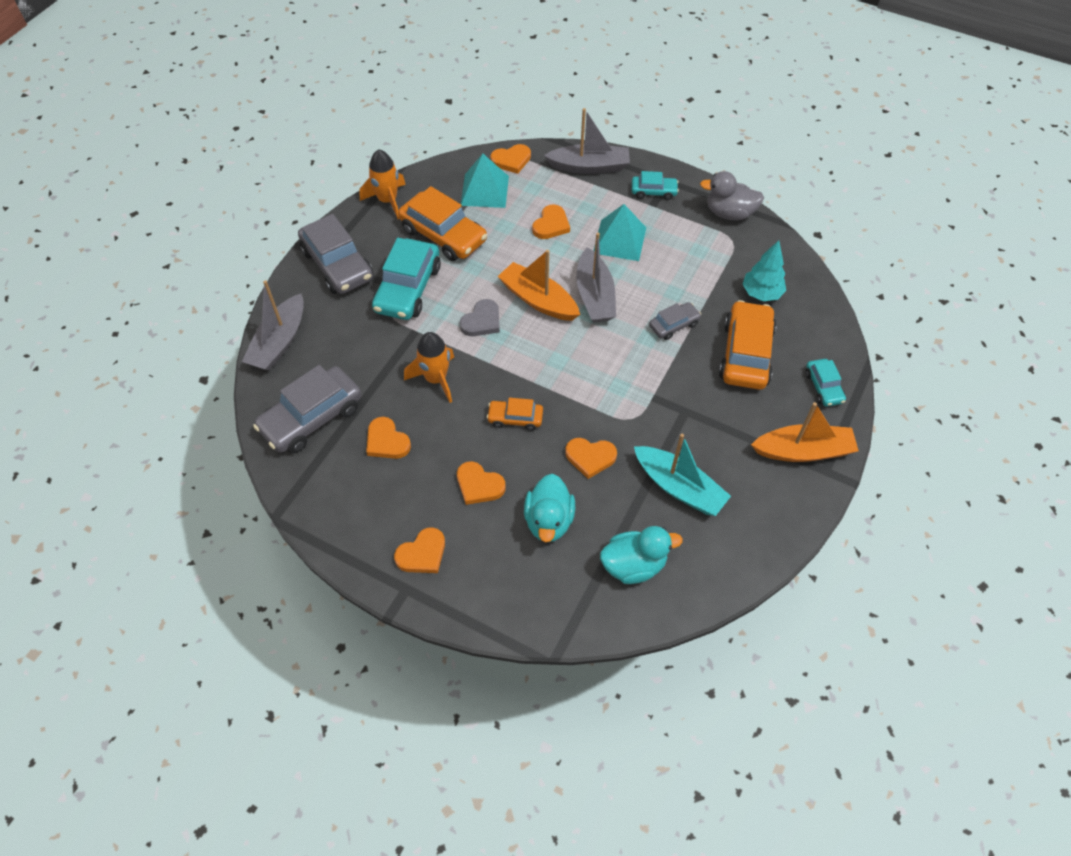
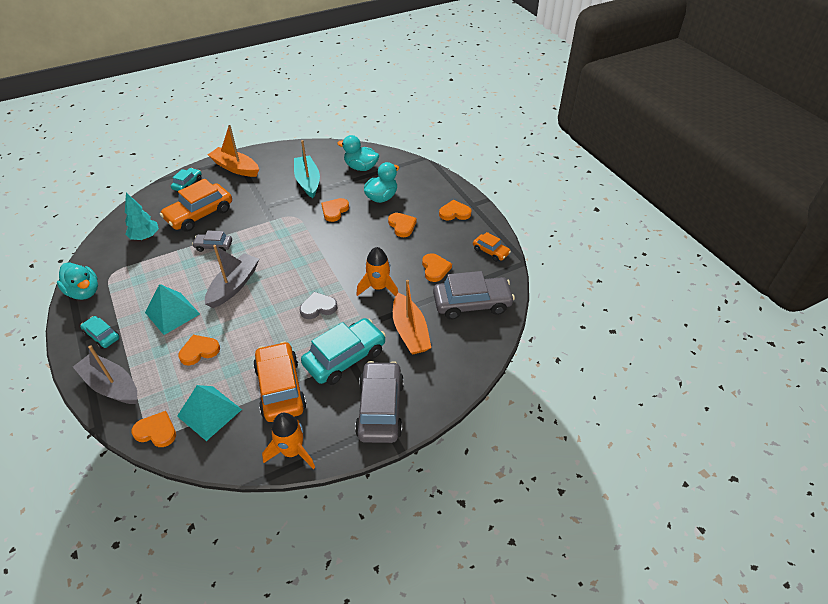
camera: 145 degrees left, 10 degrees down
(279, 342) = (464, 366): grey boat -> none
(515, 418) = (353, 245): orange car -> orange car (490, 251)
(538, 300) = (270, 302): orange boat -> orange boat (410, 331)
(590, 457) = (334, 211): orange heart -> orange heart turned 105 degrees counterclockwise
(729, 213) = (84, 292): grey duck -> turquoise duck

